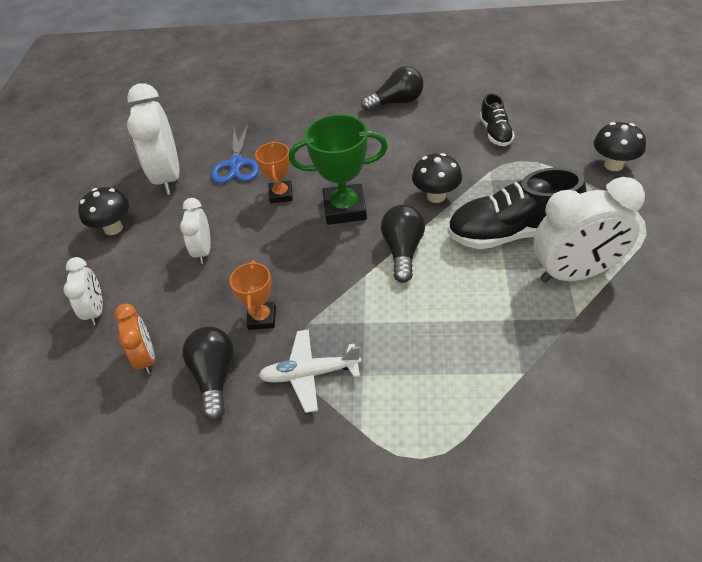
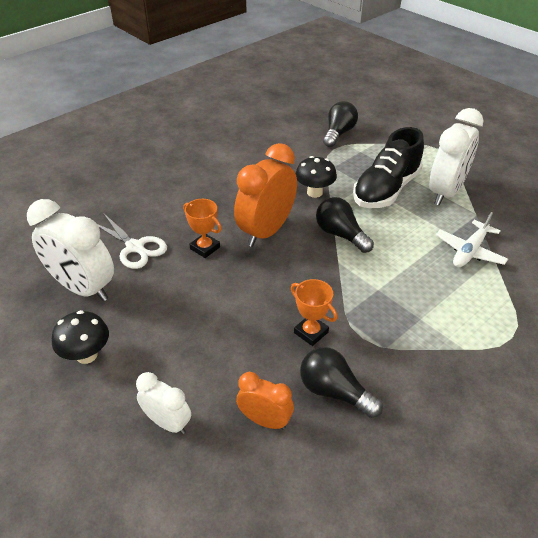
camera: 50 degrees left, 5 degrees down
(203, 251) = (198, 320): white clock -> none
(236, 164) = (135, 247): blue scissors -> white scissors
(309, 374) = (391, 342): white plane -> white plane (469, 251)
(345, 209) = (266, 231): green trophy -> orange clock
(396, 102) = (205, 149): black light bulb -> black light bulb (338, 133)
(495, 133) = (298, 139): black shoe -> none
(613, 165) = (386, 127): black mushroom -> none

